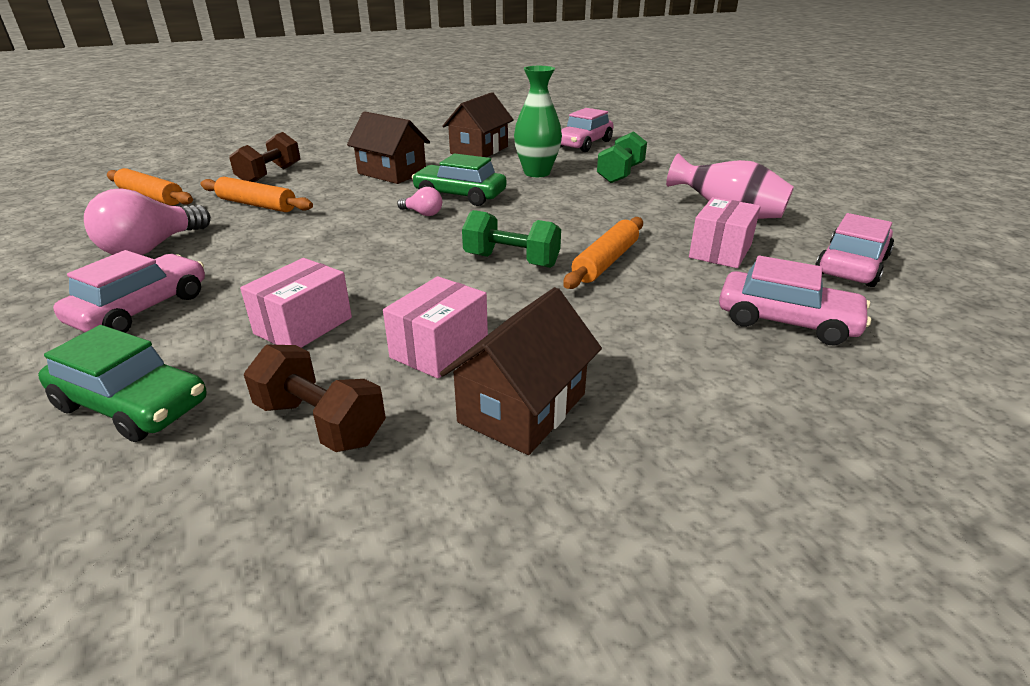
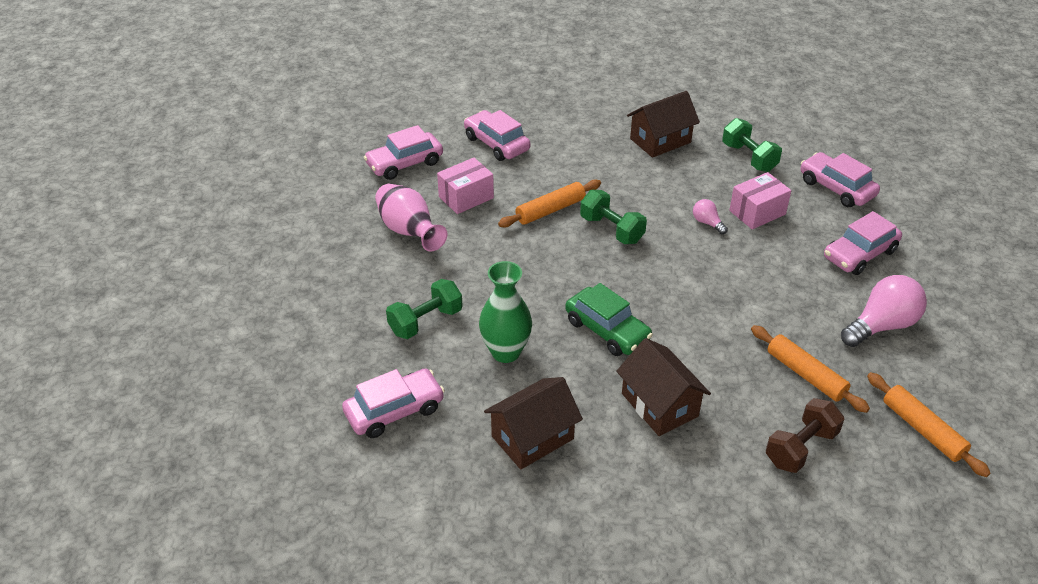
camera: 155 degrees left, 10 degrees up
(132, 404) = (836, 188): green car -> pink car
(321, 422) = (749, 157): brown dumbbell -> green dumbbell
(423, 213) = (652, 309): pink light bulb -> pink light bulb (707, 223)
(439, 348) = (685, 178): pink box -> none

